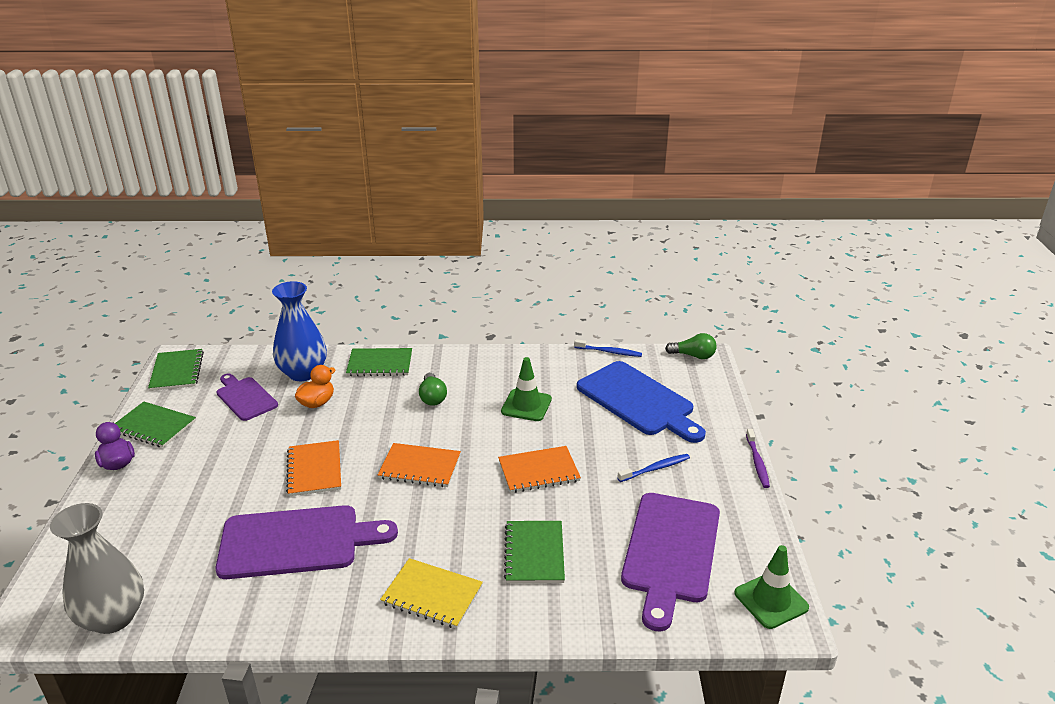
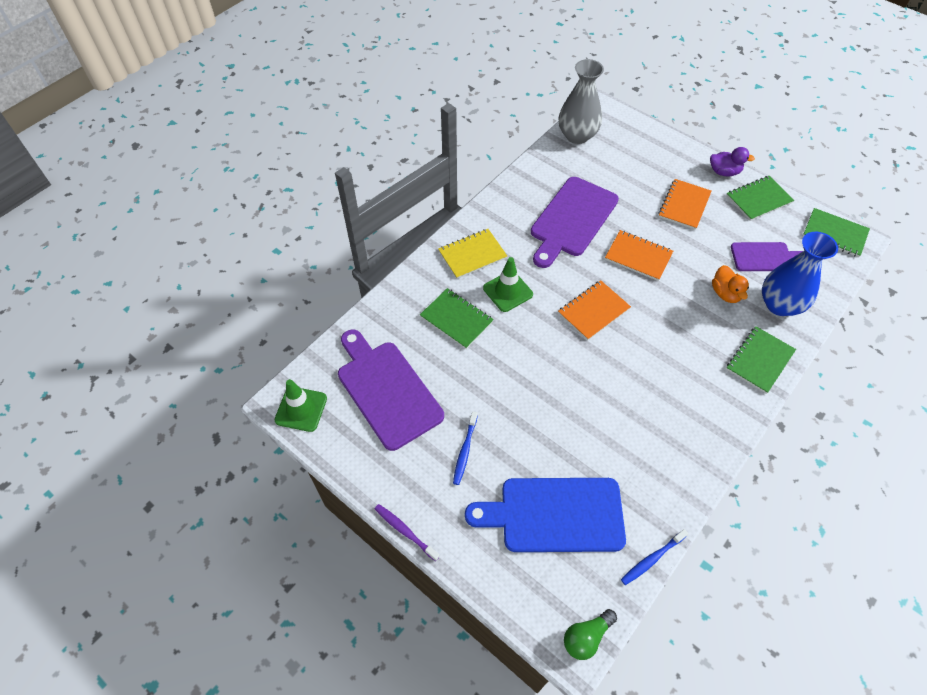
camera: 130 degrees right, 25 degrees up
(432, 397) = (678, 367): green light bulb -> none
(526, 405) = (616, 424): green traffic cone -> green traffic cone (507, 291)
(538, 471) = (529, 375): orange notebook -> orange notebook (684, 205)

